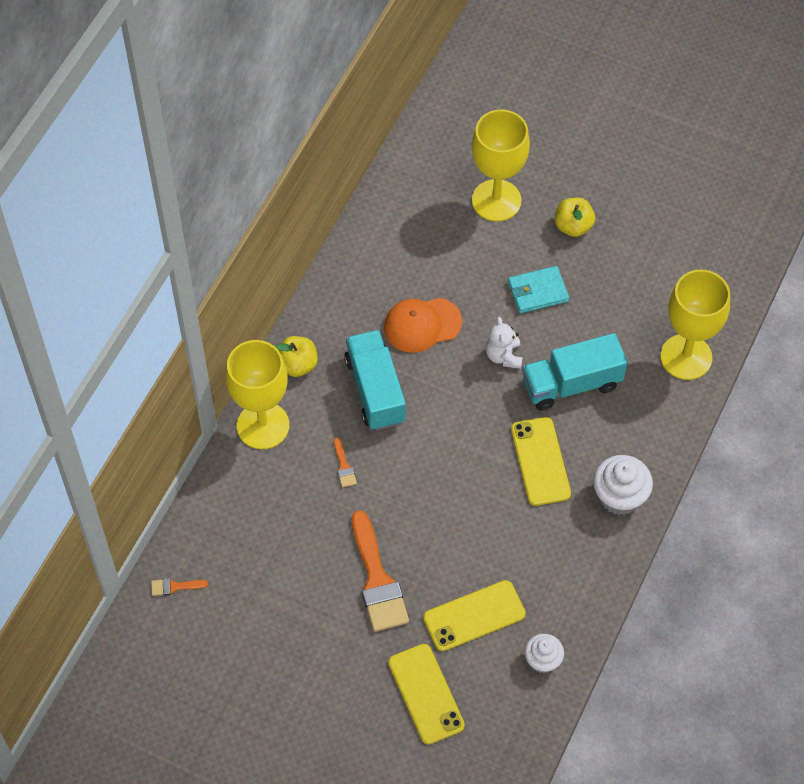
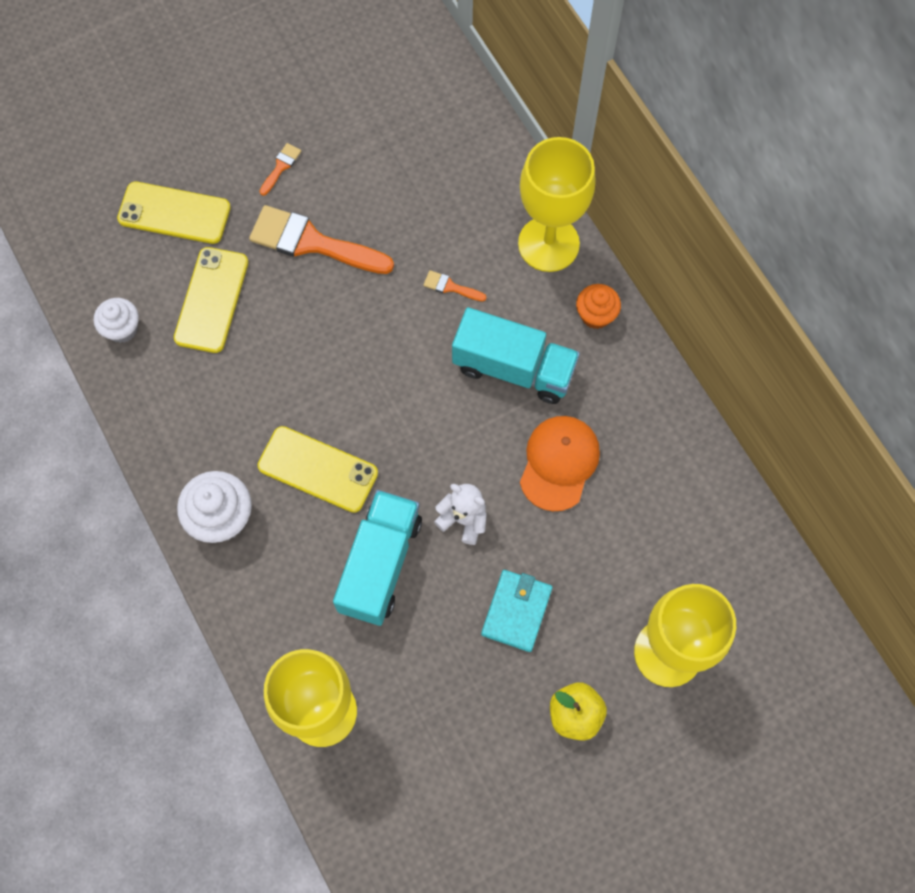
camera: 125 degrees right, 10 degrees up
(174, 586) = (436, 80): orange brush -> orange brush (281, 167)
(297, 365) = (596, 315): yellow apple -> orange cupcake

